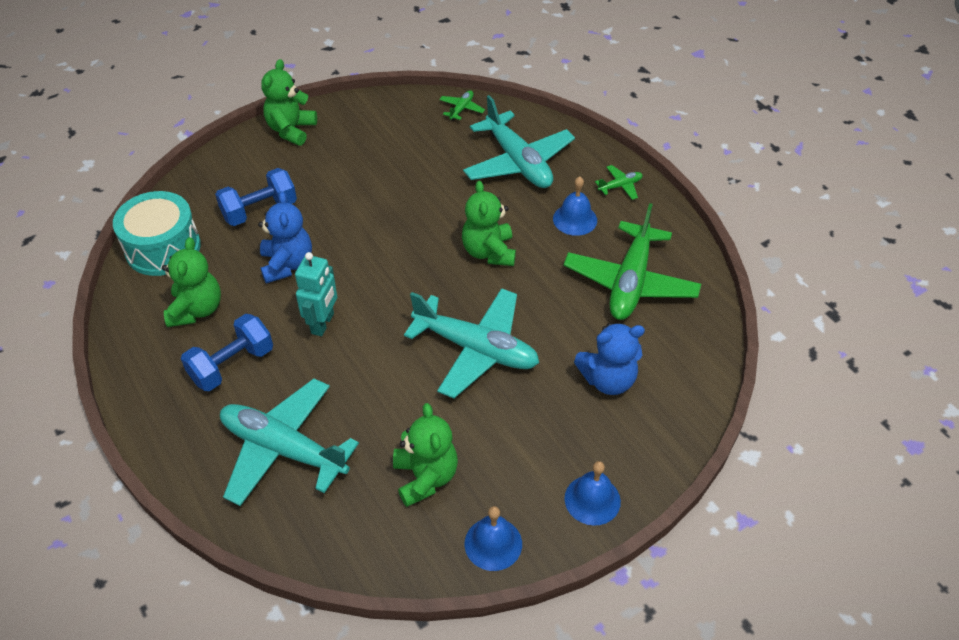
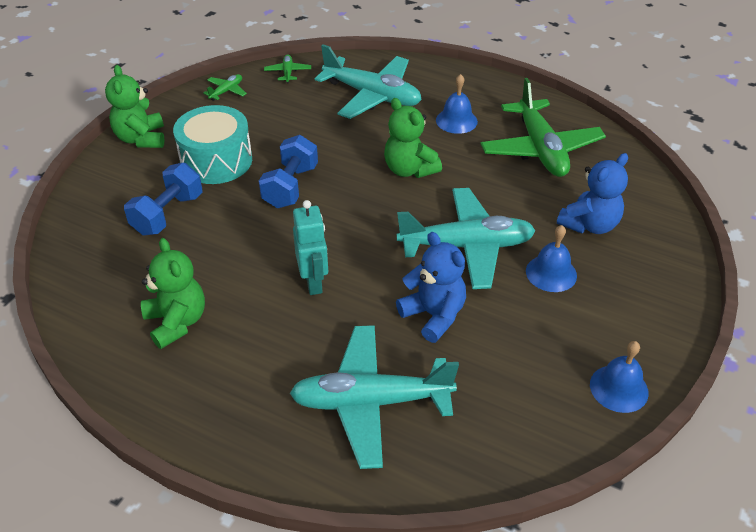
camera: 30 degrees left, 5 degrees down
(163, 248) = (93, 283): turquoise drum -> turquoise drum (216, 161)
(232, 365) = (256, 354): blue dumbbell -> blue dumbbell (290, 187)
(287, 264) = (235, 248): blue teddy bear -> blue teddy bear (433, 315)
(425, 477) = (517, 364): green teddy bear -> none
(592, 499) = (660, 317): blue bell -> blue bell (551, 273)
(620, 186) = (469, 85): green plane -> green plane (226, 91)

